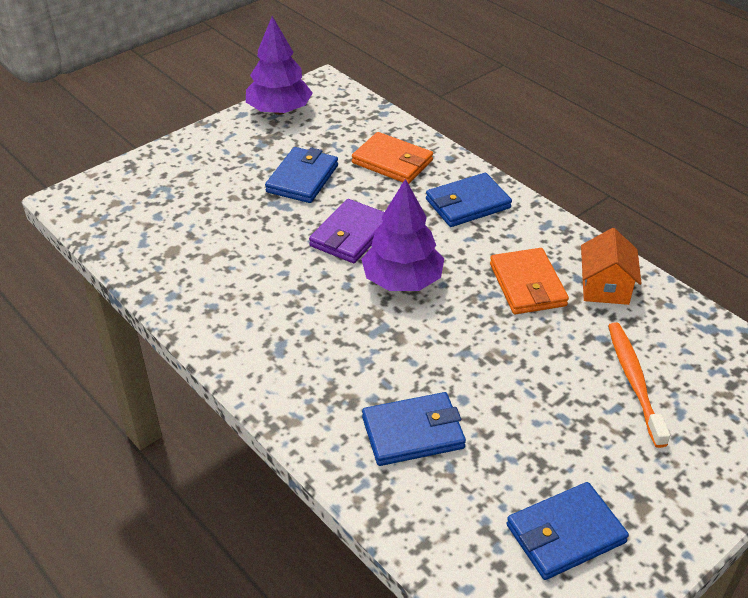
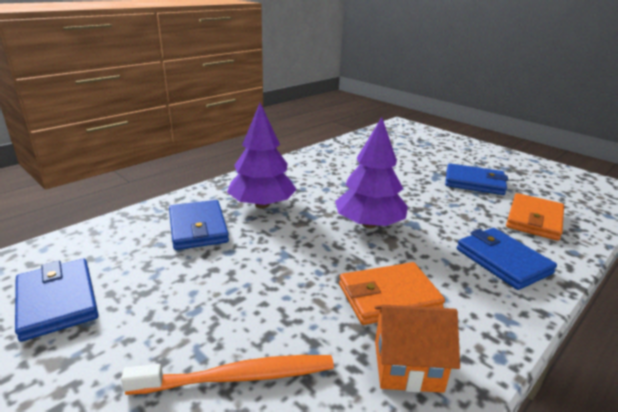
camera: 85 degrees right, 15 degrees down
(279, 110) = (555, 172): purple tree -> purple tree (262, 205)
(350, 235) = (417, 202): purple wallet -> none

